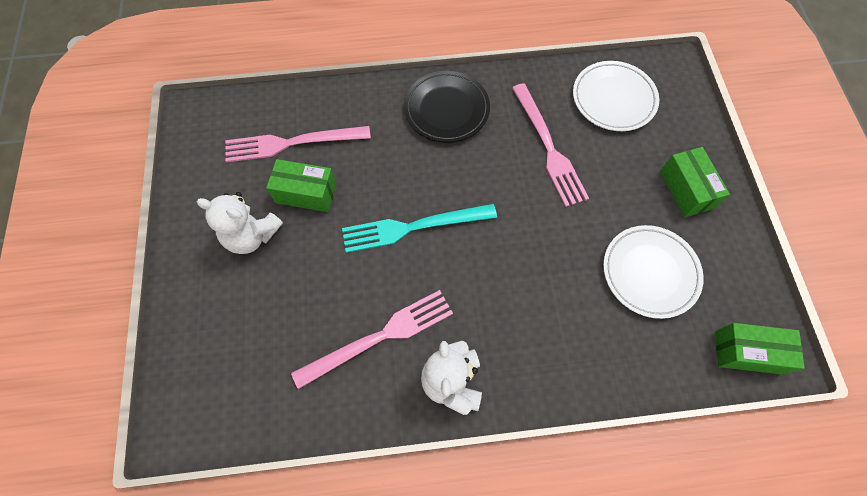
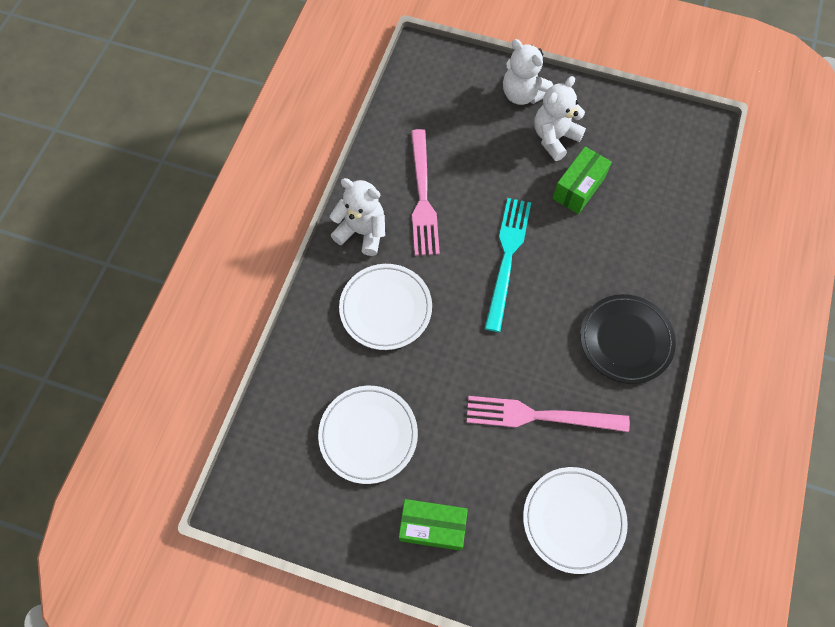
camera: 115 degrees right, 0 degrees up
(202, 288) = (522, 94): none -> white teddy bear
(292, 143) = (637, 194): pink fork -> none
(524, 315) = (385, 308): none -> white plate
(747, 352) = (258, 474): green box -> none

